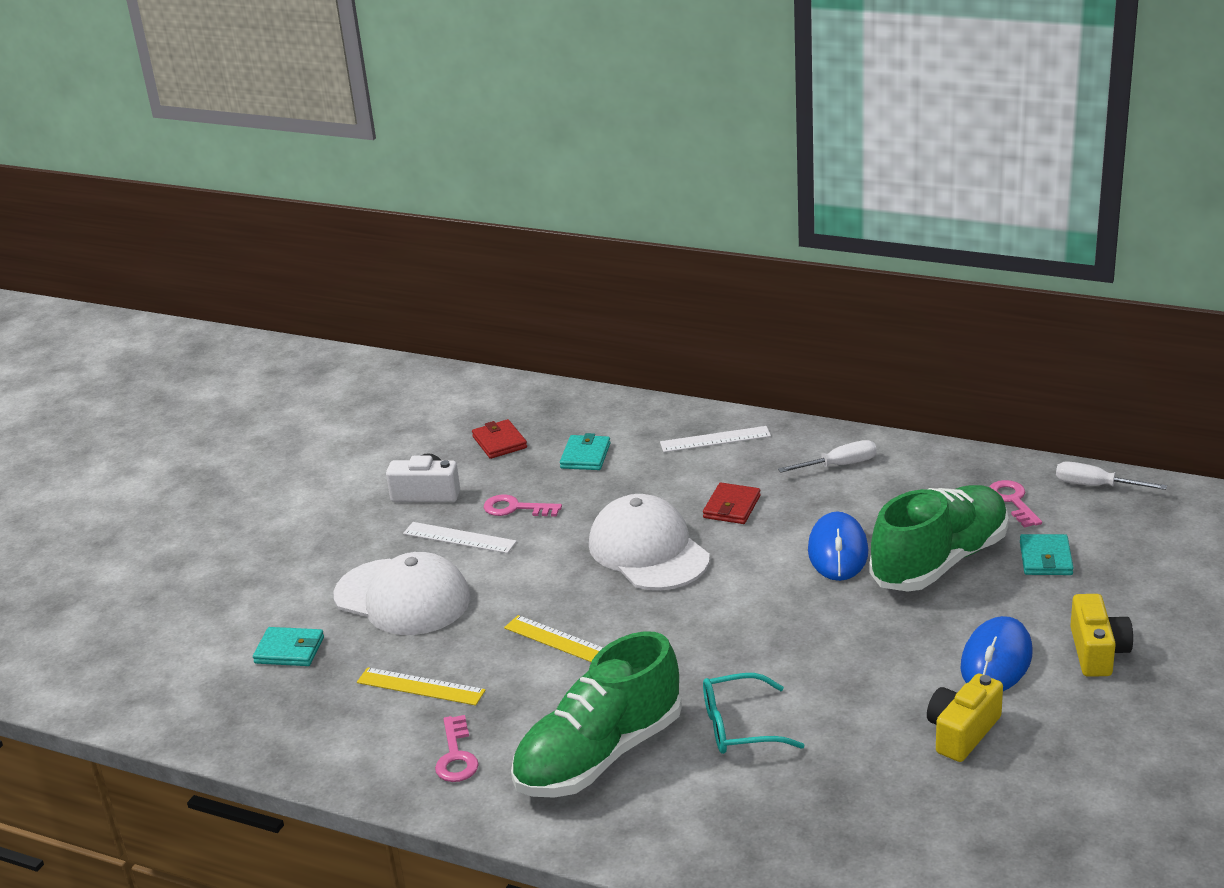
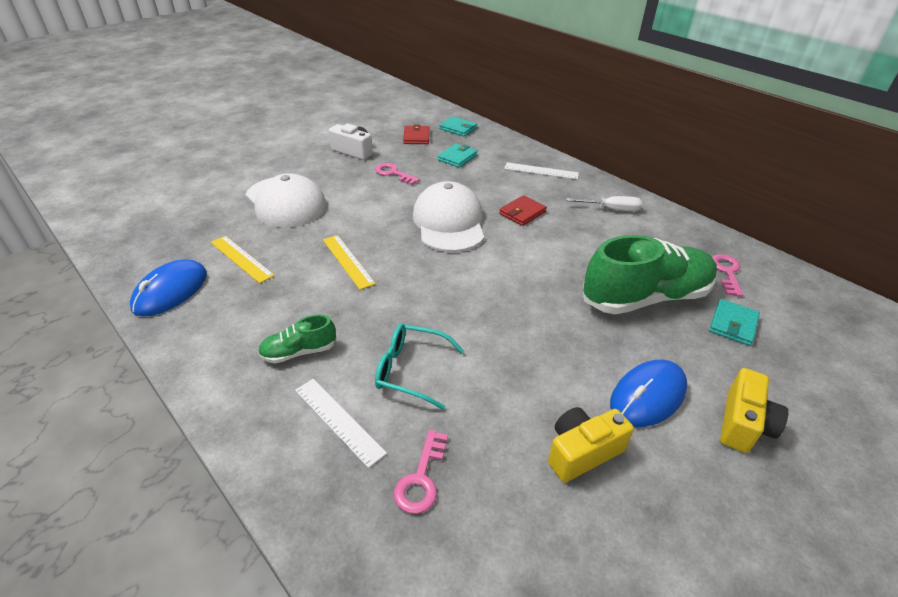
camera: 20 degrees right, 10 degrees up
(289, 650) = (198, 210): turquoise wallet -> turquoise wallet (458, 128)
(456, 756) = (214, 313): pink key -> pink key (421, 478)
(459, 537) = (348, 179): white ruler -> white ruler (339, 420)
(599, 755) = (299, 352): green shoe -> green shoe, size x0.46
(838, 551) = (574, 265): blue mouse -> blue mouse (171, 291)
(1095, 486) = (800, 282): white screwdriver -> none

